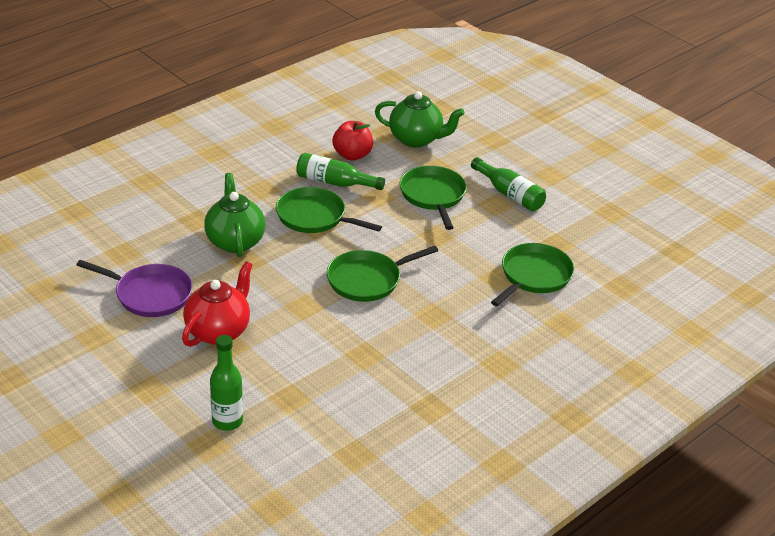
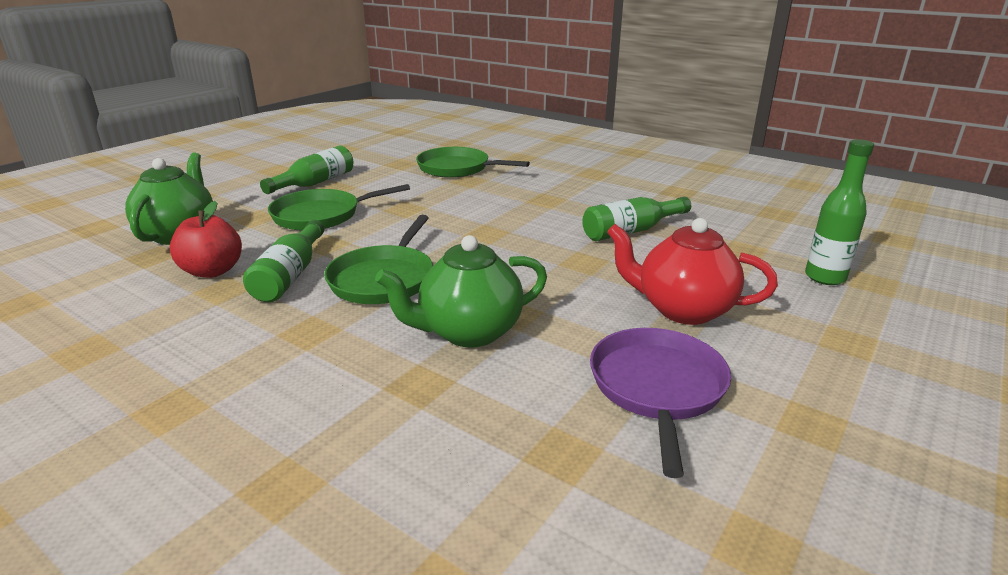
camera: 100 degrees left, 10 degrees down
(348, 346) = (631, 231): none -> green bottle
(367, 280) = (508, 233): green pan -> none

